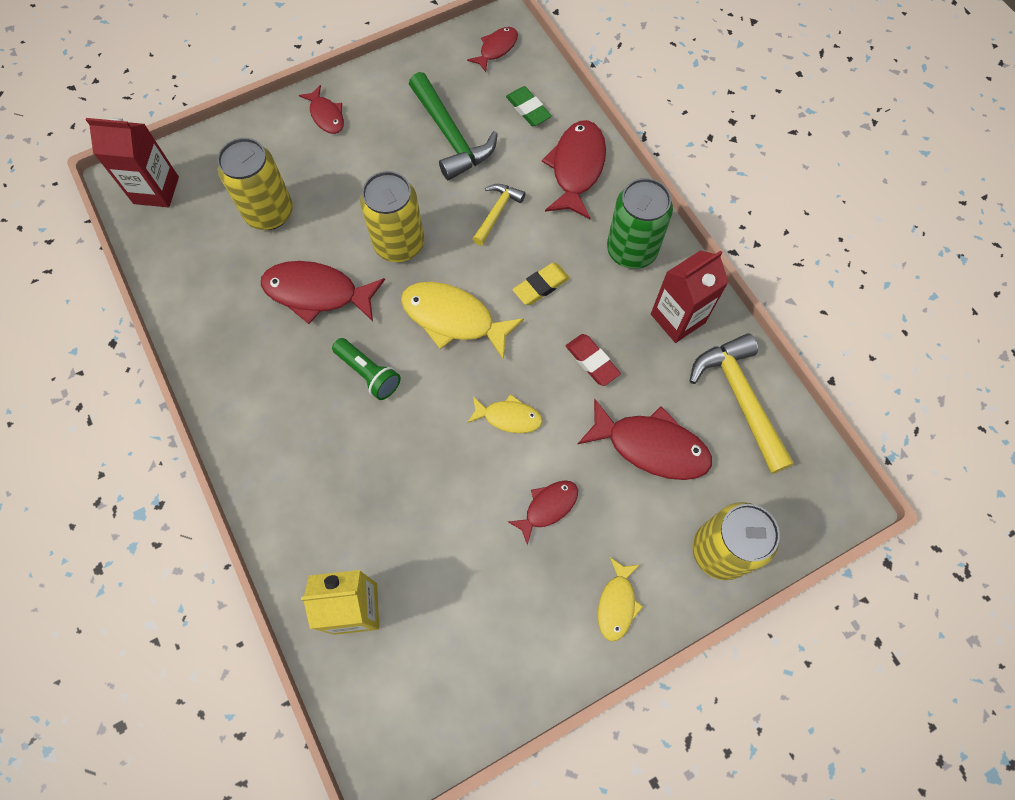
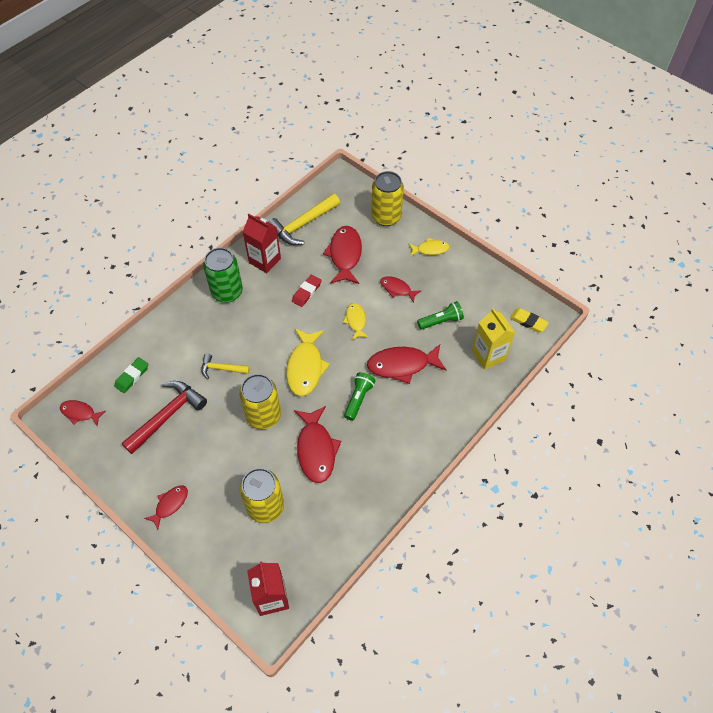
camera: 110 degrees left, 10 degrees down
(451, 136) = (167, 415): green hammer -> red hammer
(454, 556) = (441, 321): none -> green flashlight
(541, 286) = (267, 329): yellow eraser -> yellow eraser (528, 322)
(576, 168) = (174, 335): red fish -> red fish (402, 365)

